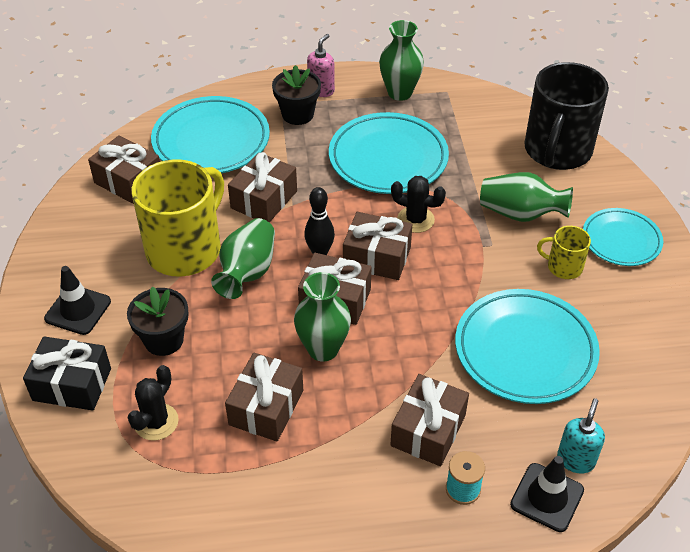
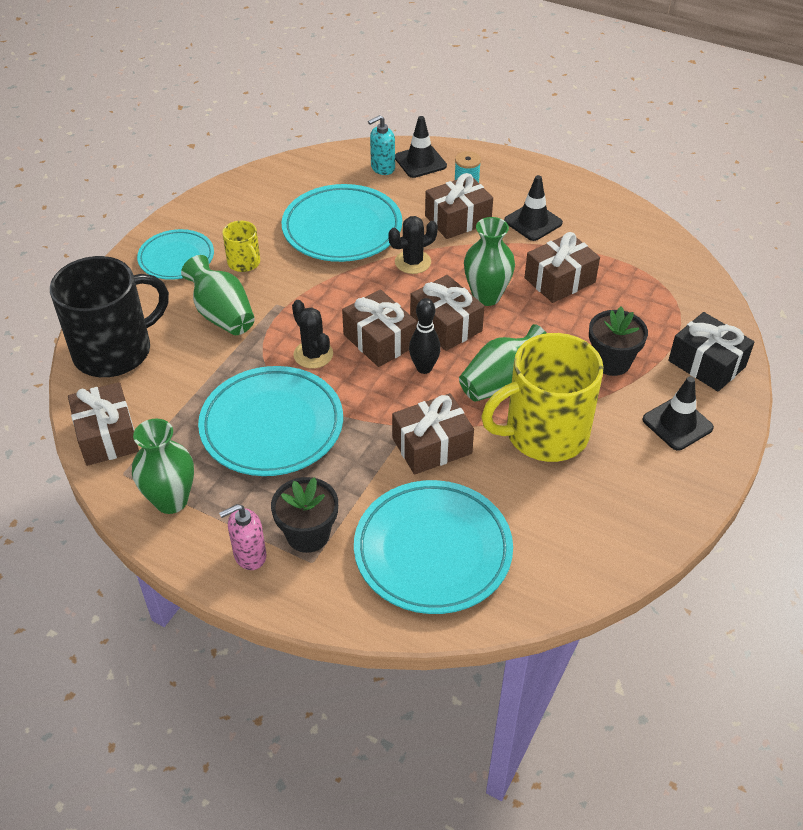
camera: 145 degrees left, 0 degrees up
(128, 181) = (559, 545): brown gift -> brown gift (107, 436)
(156, 422) = (649, 308): black cactus -> black cactus (413, 262)
(347, 474) = (533, 222): none -> black traffic cone

